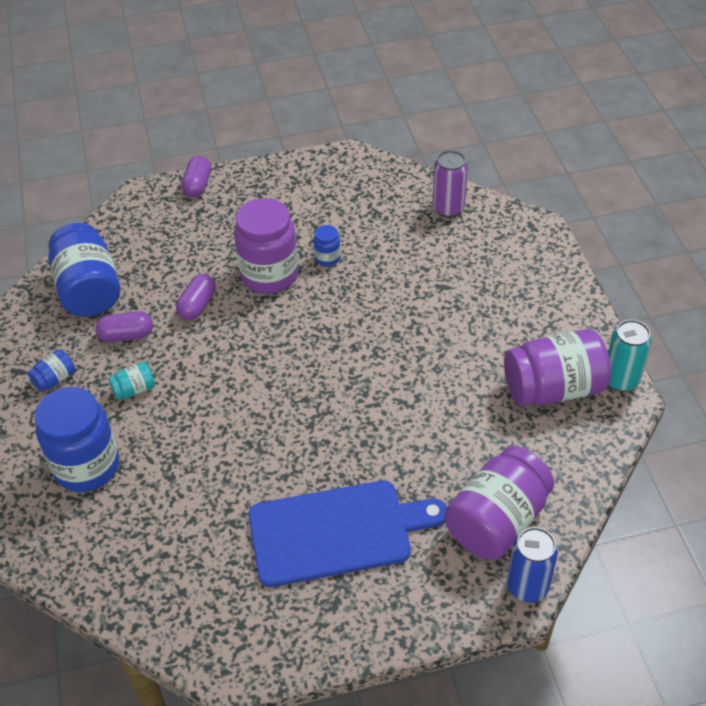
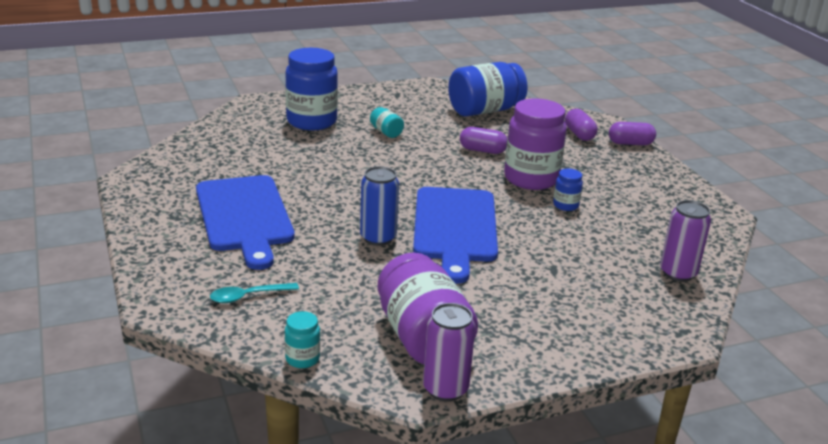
camera: 80 degrees right, 20 degrees down
(55, 379) = (392, 106): blue jar -> none
(126, 335) = (441, 126): purple capsule -> purple capsule (579, 134)
(368, 347) = (455, 228): none -> blue cutting board
(497, 521) = (248, 296): purple jar -> turquoise spoon
(527, 586) = (172, 312): blue can -> blue can (378, 238)
(591, 476) = (302, 359): none -> turquoise jar
(620, 380) = (445, 389): turquoise can -> purple can

